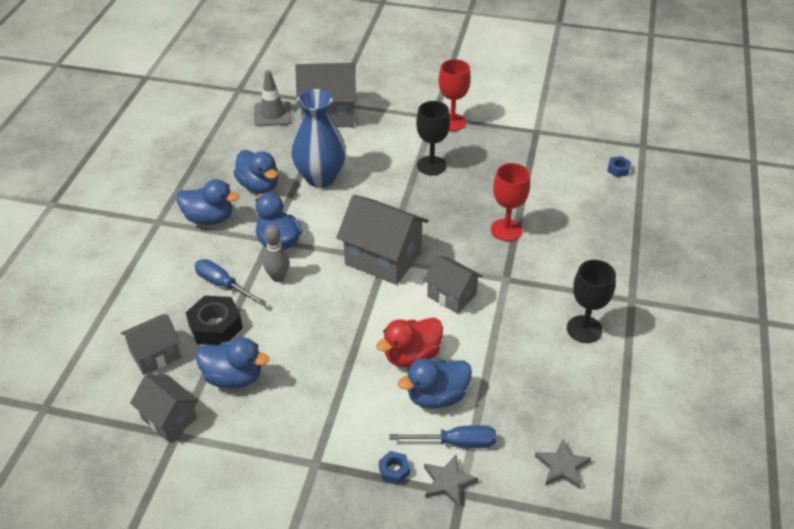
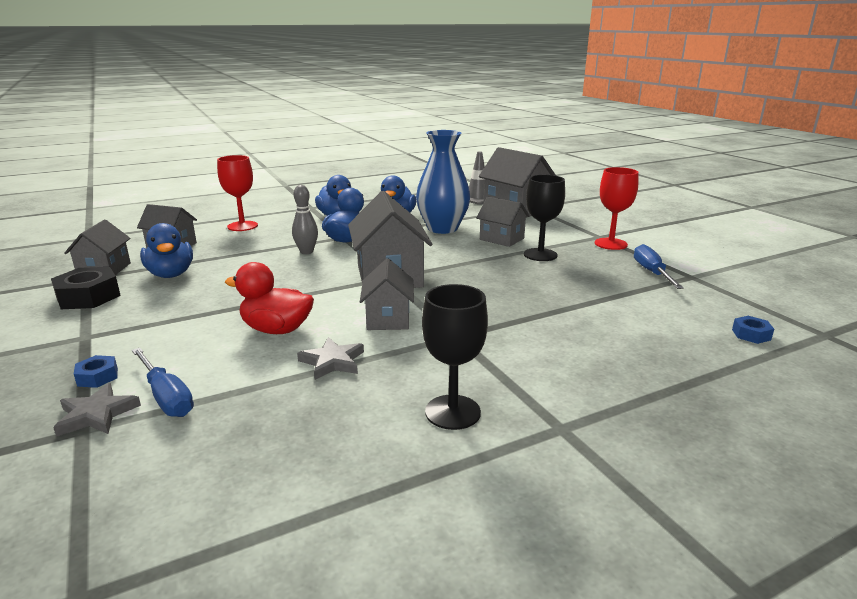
camera: 50 degrees right, 20 degrees down
(215, 326) = (223, 252): black nut -> black nut (88, 297)
(223, 285) = (273, 240): blue screwdriver -> blue screwdriver (651, 272)
(381, 163) = (501, 239): none -> grey house
(436, 397) = (230, 361): blue duck -> none
(506, 230) = (526, 311): red goblet -> red goblet (242, 226)
(562, 466) = (177, 491): grey star -> grey star (332, 362)

